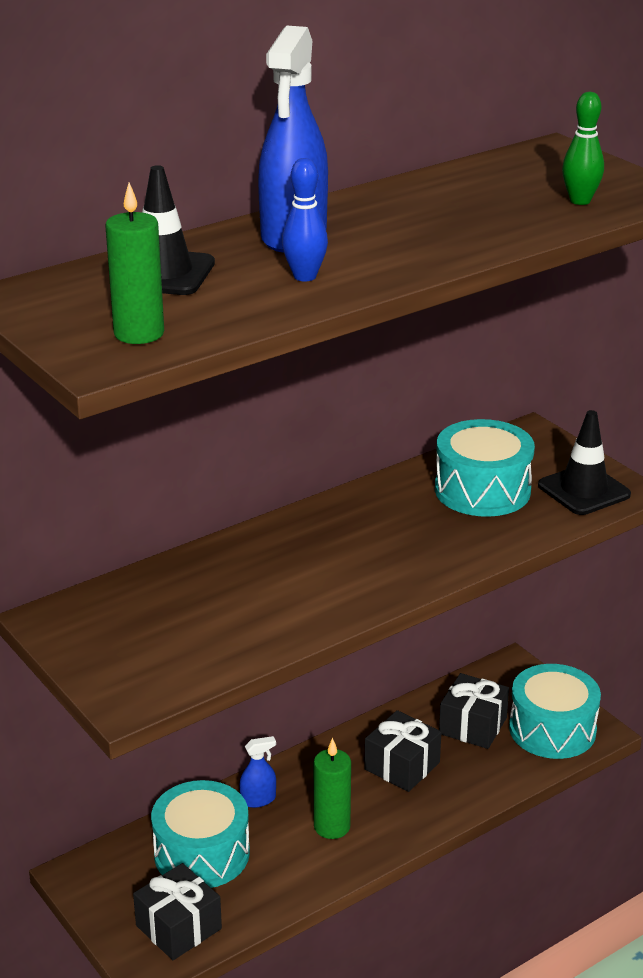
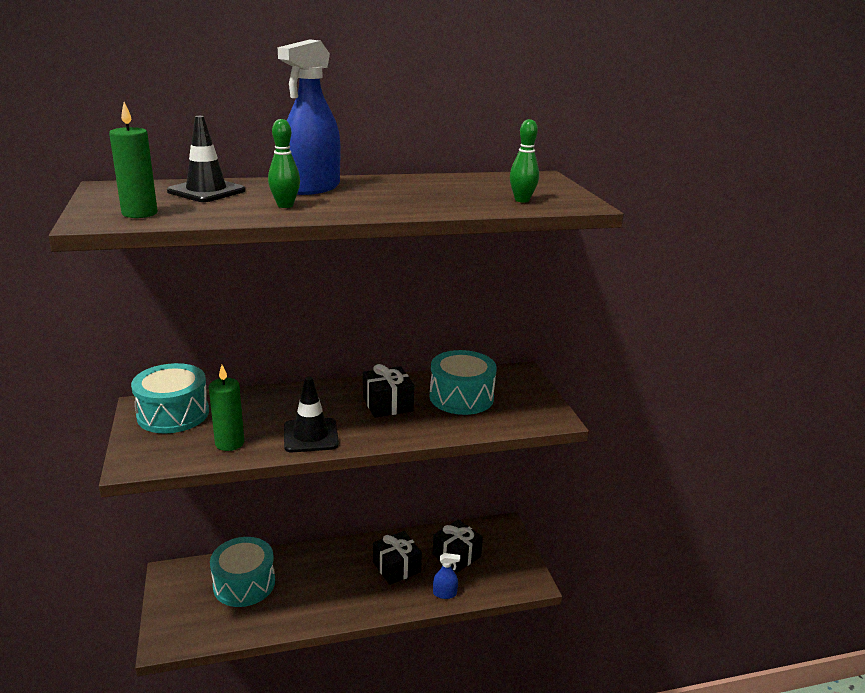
camera: 20 degrees right, 5 degrees down
(178, 927) = (197, 625): black gift -> black gift (387, 404)
(258, 799) = (299, 561): blue spray bottle -> blue spray bottle (445, 593)
(305, 276) = (285, 205): blue bowling pin -> green bowling pin
(332, 826) = (329, 592): green candle -> green candle (229, 443)
(552, 729) = (505, 573): turquoise drum -> turquoise drum (173, 414)
(584, 490) = (527, 412): black traffic cone -> black traffic cone (310, 435)

